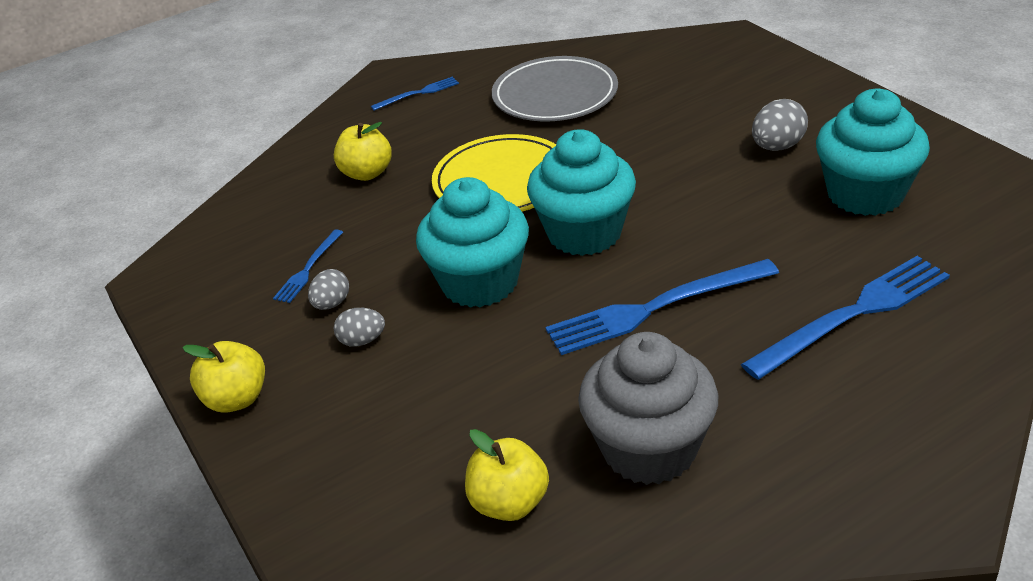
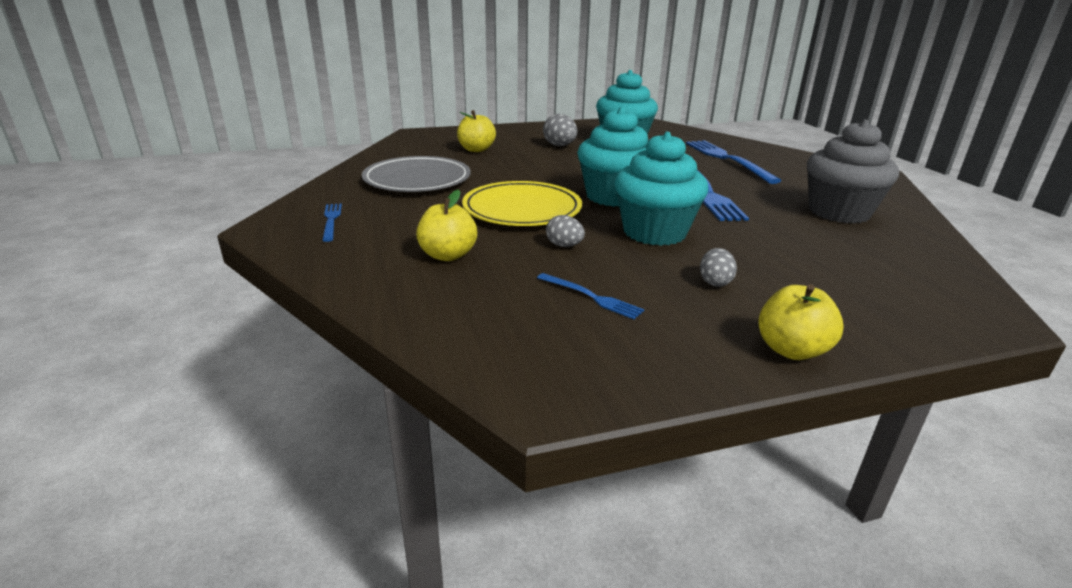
camera: 80 degrees left, 10 degrees down
(332, 304) = (655, 290): grey egg -> grey egg (564, 246)
(509, 503) = (897, 252): yellow apple -> yellow apple (476, 149)

